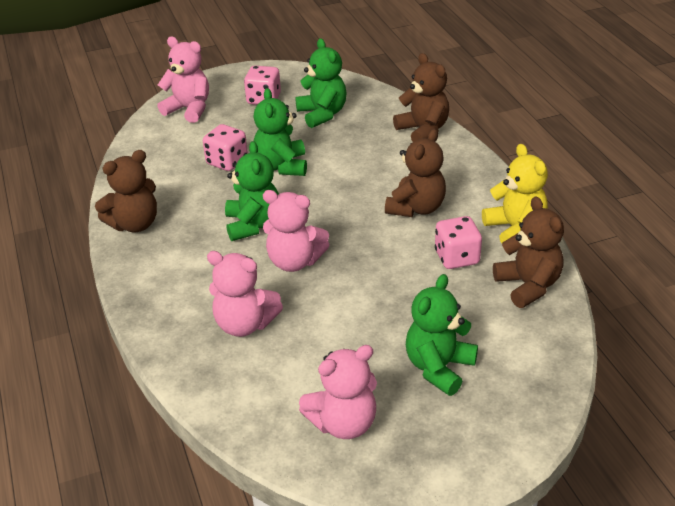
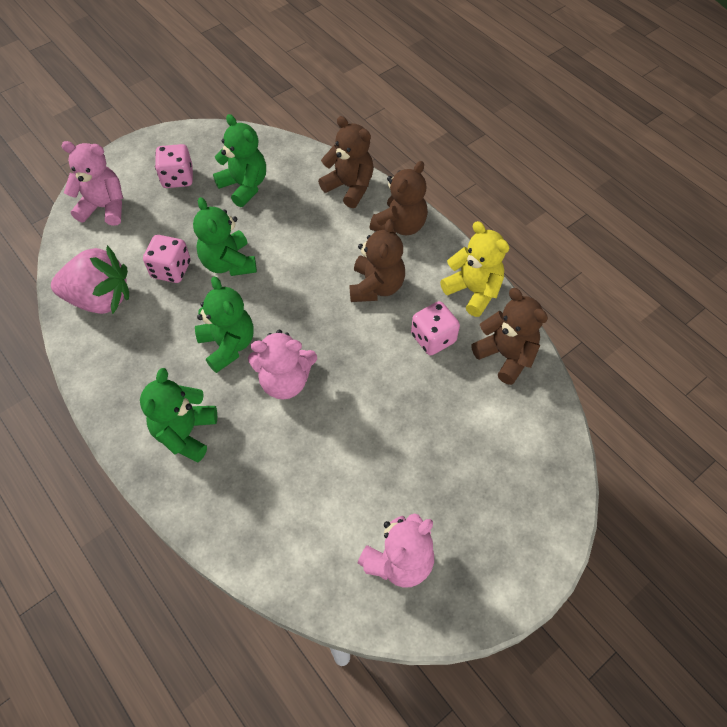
camera: 20 degrees left, 20 degrees up
(134, 224) = (107, 374): brown teddy bear -> brown teddy bear (400, 225)
(154, 171) = (100, 299): none -> pink strawberry
(244, 324) = (266, 471): pink teddy bear -> none
(439, 367) = (460, 472): green teddy bear -> green teddy bear (185, 433)

